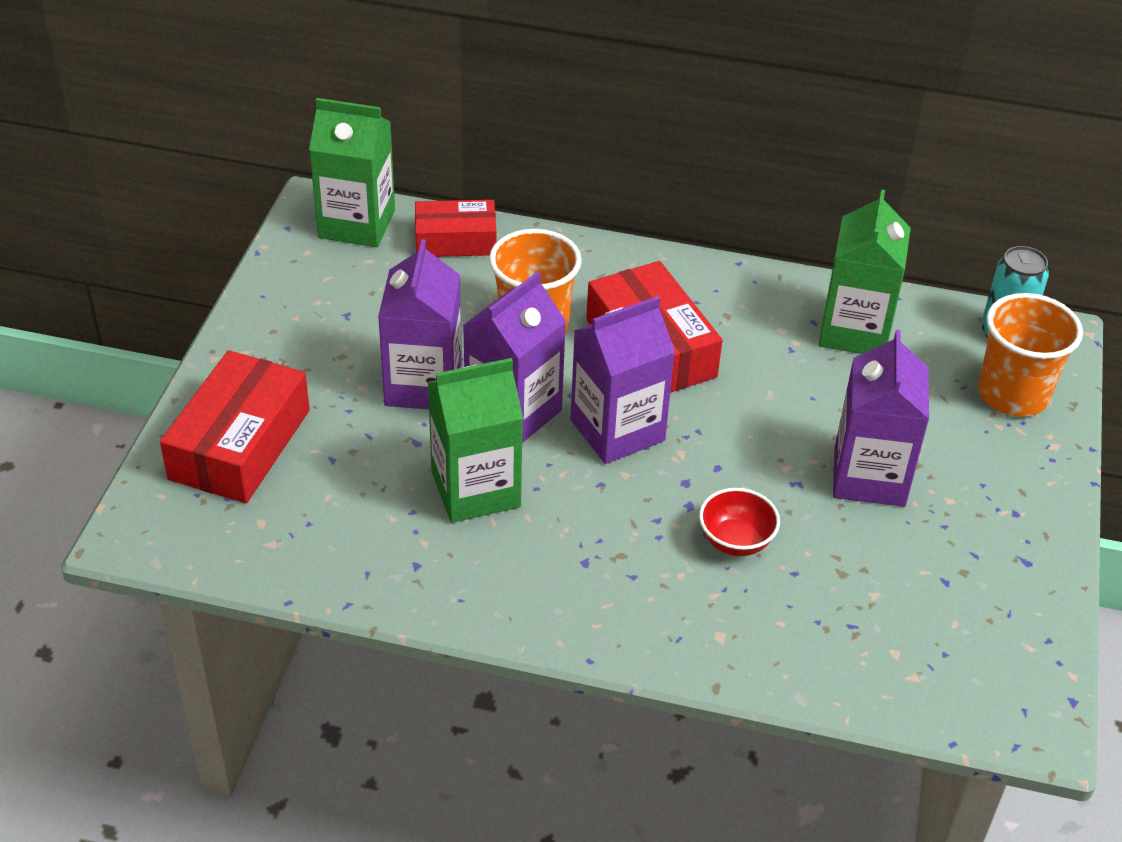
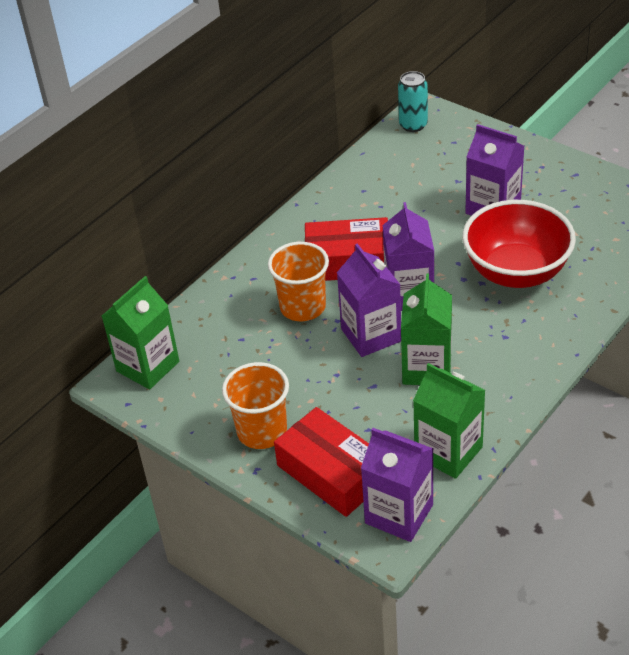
camera: 60 degrees left, 0 degrees up
(423, 385) = (325, 370): purple carton -> purple carton (399, 514)
(455, 240) = (196, 321): red box -> none
(735, 541) = (516, 272): red bowl -> red bowl, size x2.33
(854, 331) = (380, 177): green carton -> green carton (448, 452)
(1012, 395) = (459, 138): orange cup -> orange cup (262, 431)

